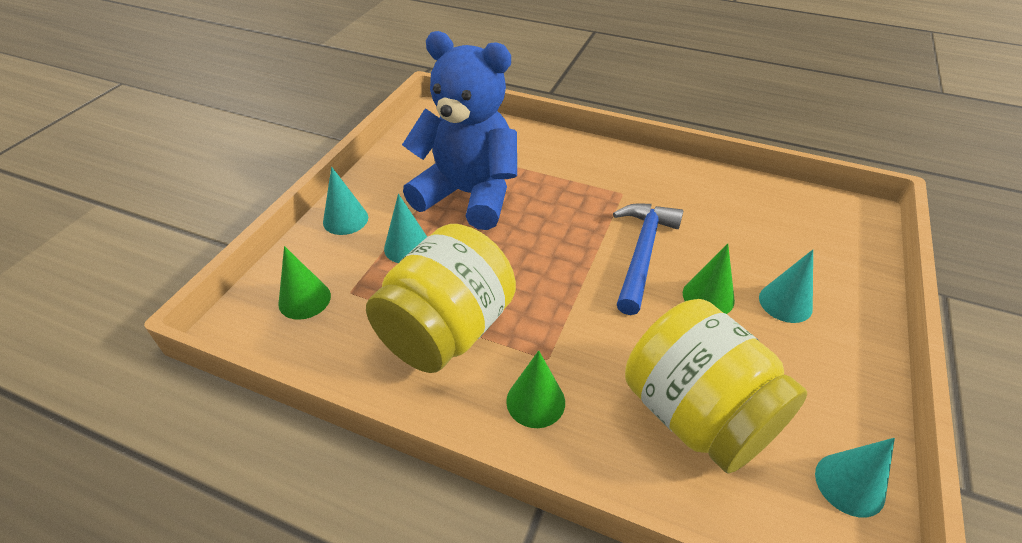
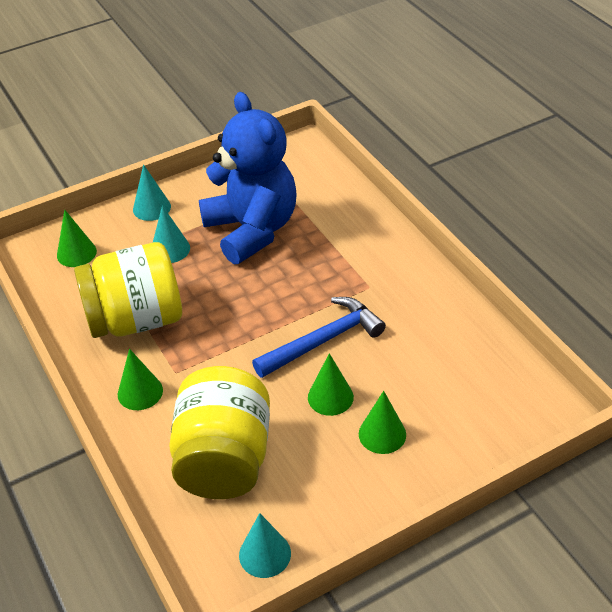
camera: 40 degrees right, 0 degrees up
(785, 303) = (382, 434): turquoise cone -> green cone

